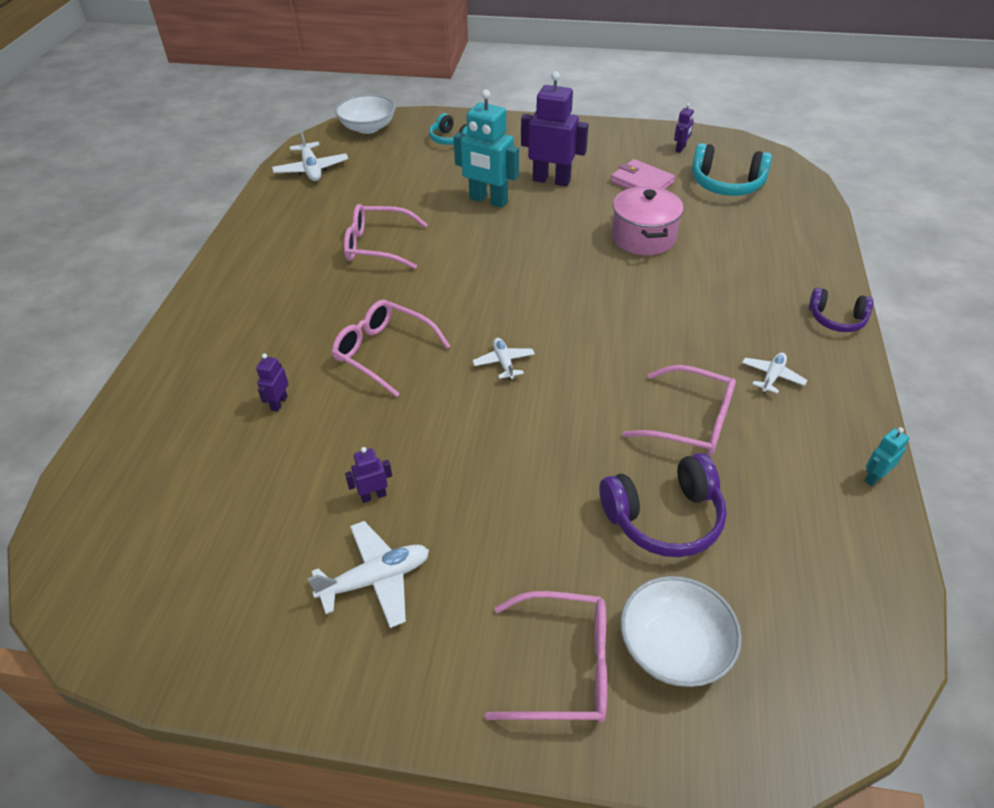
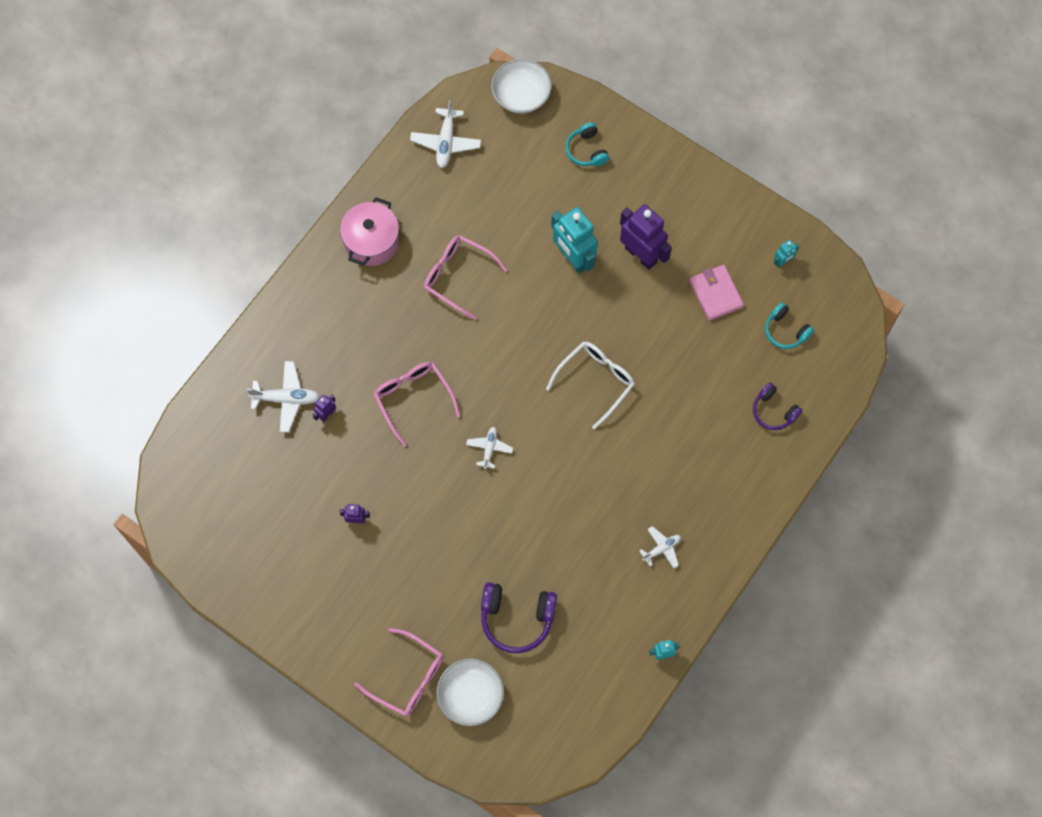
camera: 25 degrees right, 25 degrees up
(375, 579) = (334, 578): white plane -> white plane (286, 398)
(580, 271) = (596, 381): none -> white glasses
(643, 237) = (669, 365): pink pot -> pink pot (371, 242)
(680, 148) = (782, 261): purple robot -> turquoise robot
(691, 422) = (581, 559): pink glasses -> none
(726, 184) = (785, 331): turquoise headphones -> turquoise headphones, size x0.63
(836, 319) = (749, 521): purple headphones -> purple headphones (774, 411)

